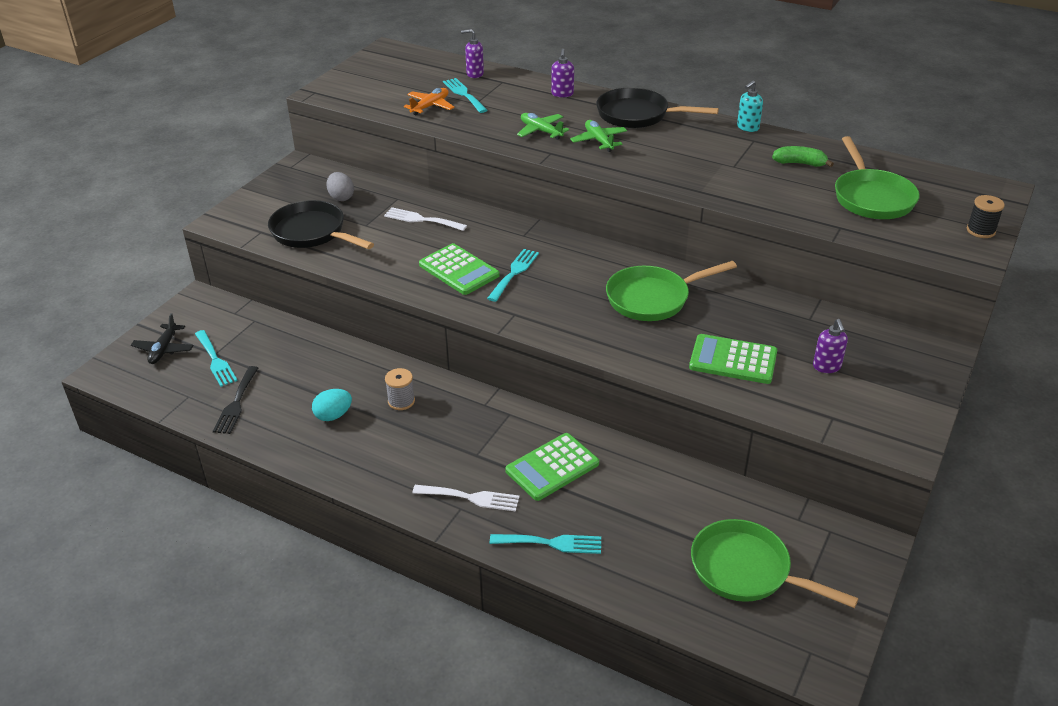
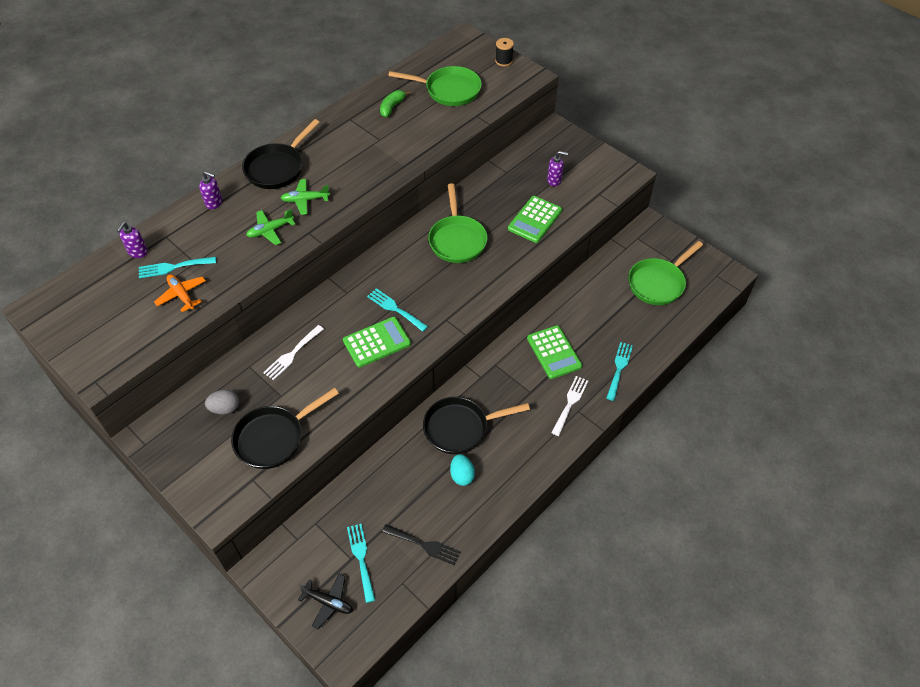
camera: 75 degrees left, 15 degrees up
(215, 360) = (361, 558): turquoise fork -> turquoise fork turned 90 degrees counterclockwise
(401, 401) = (460, 428): grey spool -> black pan
(747, 127) = (330, 116): turquoise soap dispenser -> none

